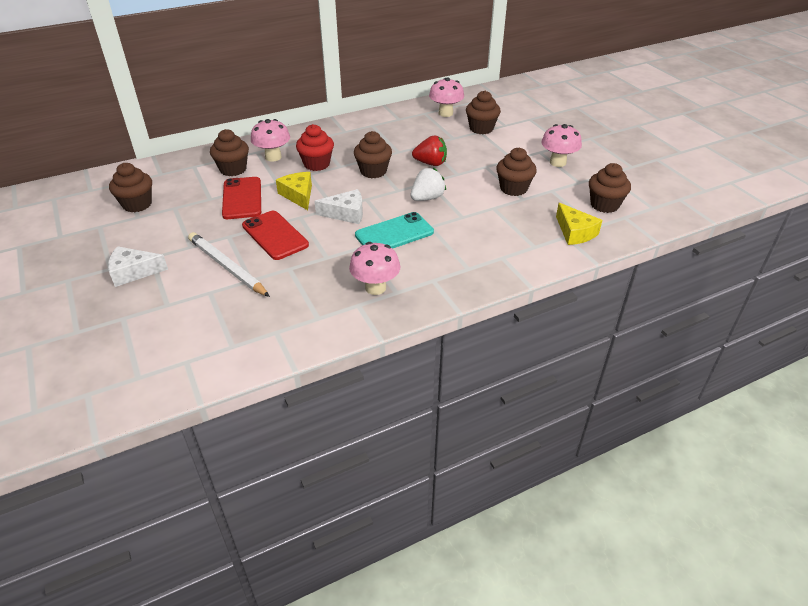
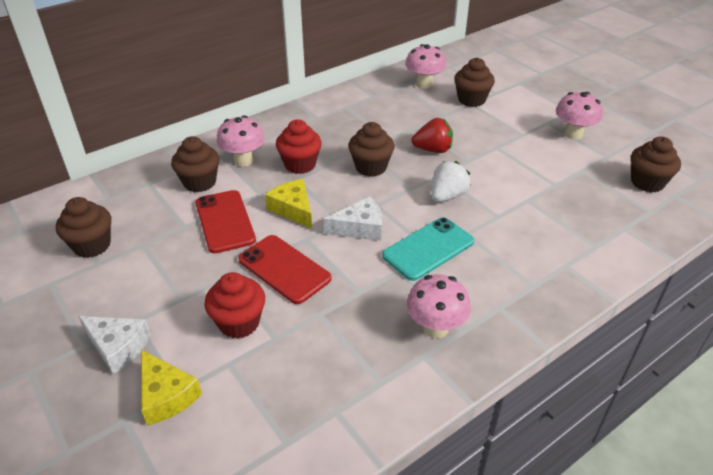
camera: 10 degrees left, 0 degrees up
(133, 272) = (118, 347): white cheese -> white cheese turned 135 degrees counterclockwise
(227, 267) = (239, 323): white pencil -> red cupcake
(513, 188) = (539, 172): brown cupcake -> none
(575, 232) = (631, 222): yellow cheese -> yellow cheese (166, 395)

